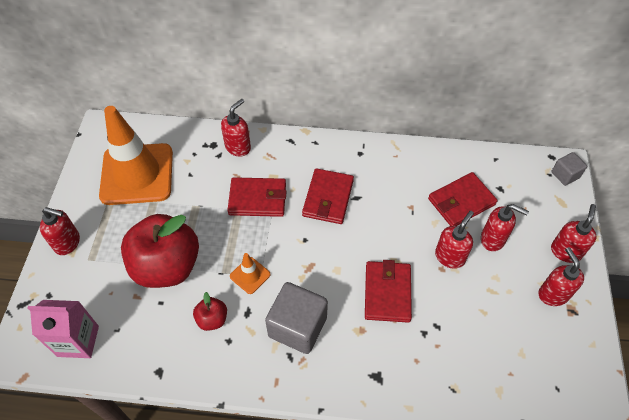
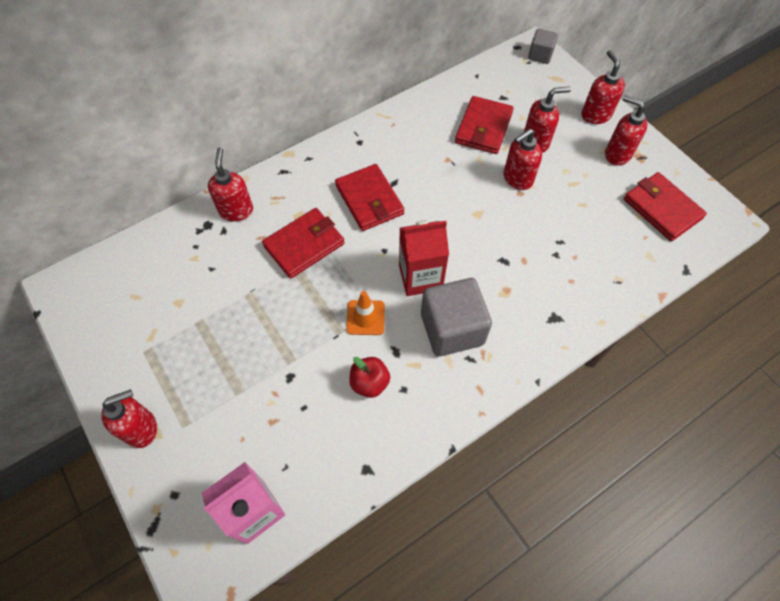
camera: 40 degrees left, 5 degrees up
(137, 174) = (152, 307): orange traffic cone -> none
(167, 266) = (276, 370): red apple -> none
(311, 275) = (420, 277): none -> red carton
(387, 293) = (497, 244): red wallet -> red wallet (662, 209)
(450, 257) = (517, 179): red soap dispenser -> red soap dispenser turned 120 degrees counterclockwise

